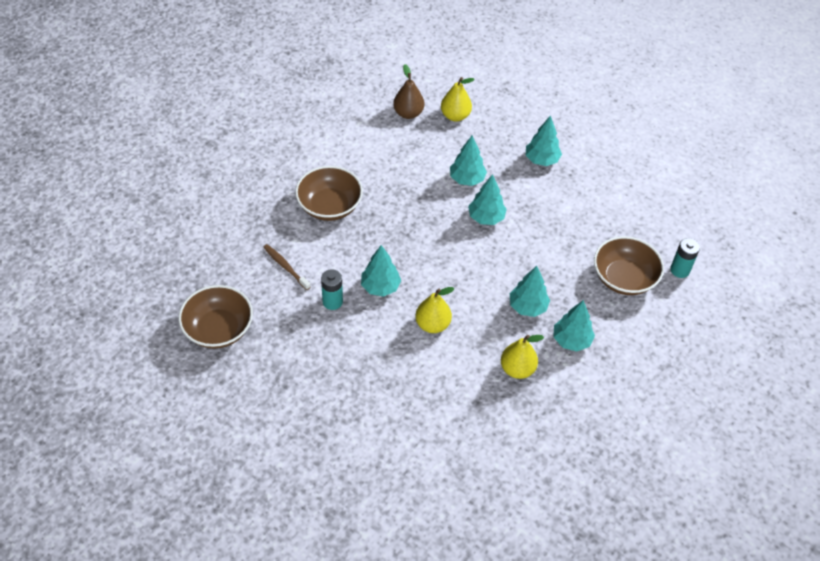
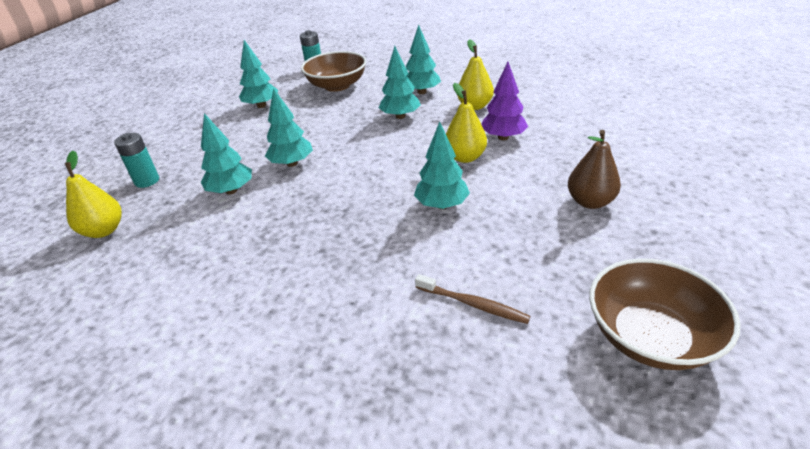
camera: 105 degrees left, 15 degrees down
(286, 267) = (472, 304): brown toothbrush -> brown toothbrush turned 90 degrees counterclockwise
(329, 206) = (323, 299): brown bowl -> none
(332, 301) = (495, 235): turquoise battery -> turquoise battery (147, 181)
(408, 113) = (93, 278): brown pear -> brown pear (590, 202)
(448, 363) = (503, 137): none -> purple tree
(541, 160) = (188, 151): turquoise tree -> turquoise tree (261, 106)

